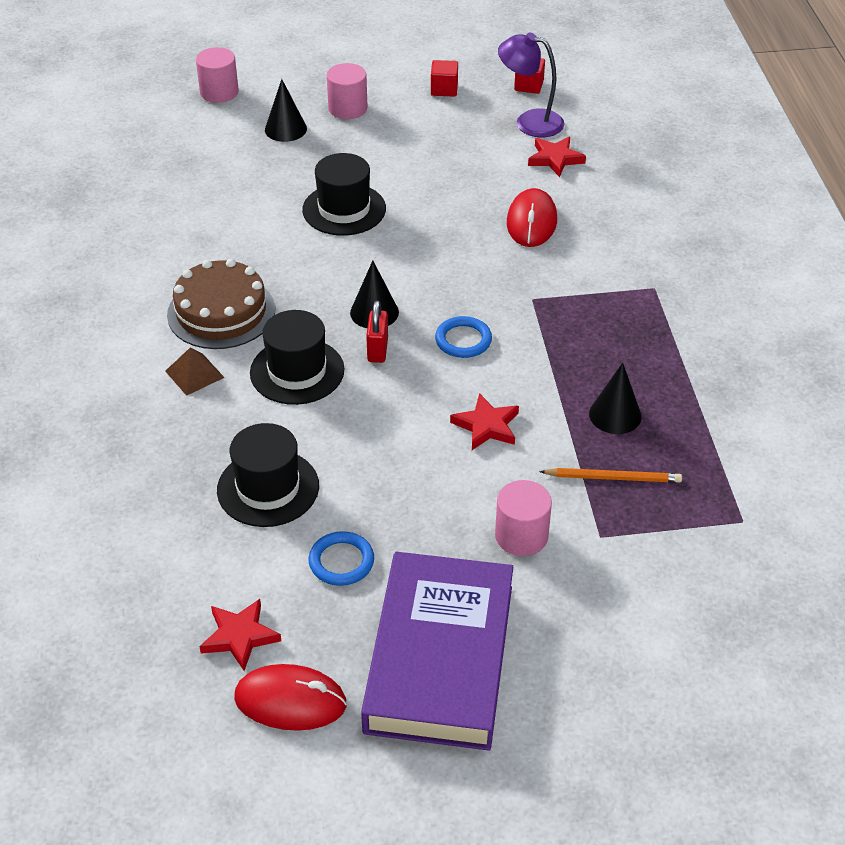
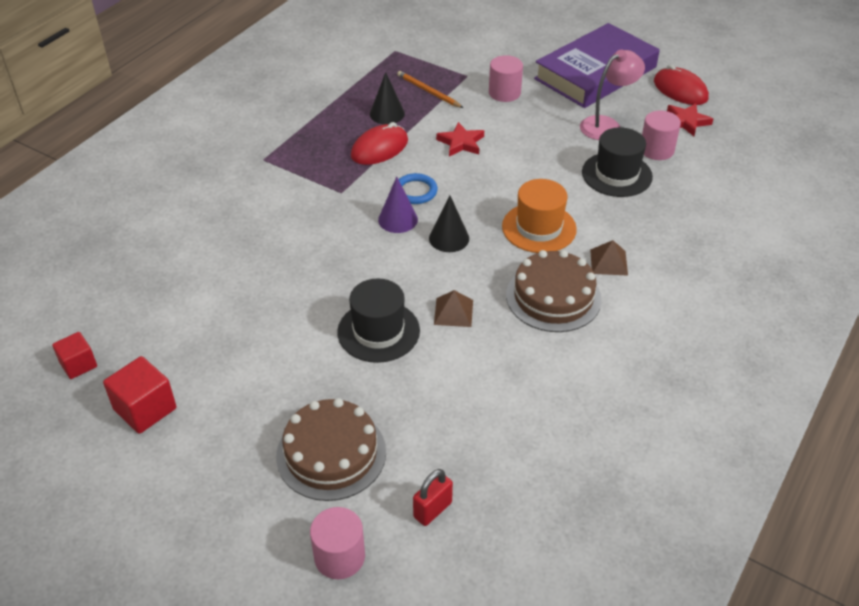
camera: 140 degrees left, 0 degrees up
(285, 129) = (331, 453): black cone -> brown cake
(297, 371) = (539, 228): black hat -> orange hat
(298, 254) = (453, 312): none -> brown pyramid
(341, 561) = (607, 125): blue ring -> pink lamp
(348, 108) = (250, 443): pink cylinder -> pink cylinder (656, 150)
(377, 350) = (474, 214): red padlock -> red padlock (432, 510)
(444, 89) = (145, 409): red cube -> red cube, size x1.54
(444, 303) = (398, 219): none -> purple cone
(529, 122) = (137, 326): purple lamp -> none
(531, 222) = (266, 241): red mouse -> red mouse (379, 148)
(555, 159) = (174, 280): red star -> none

